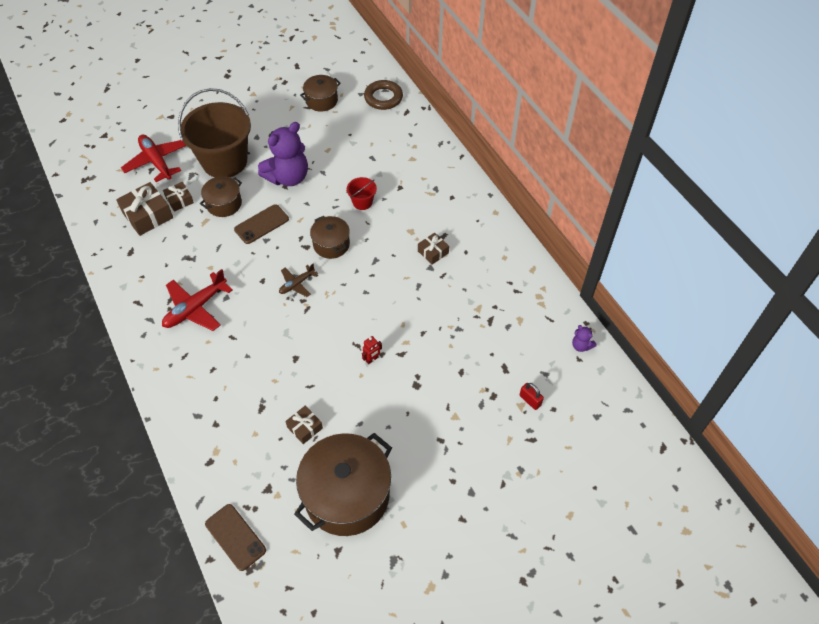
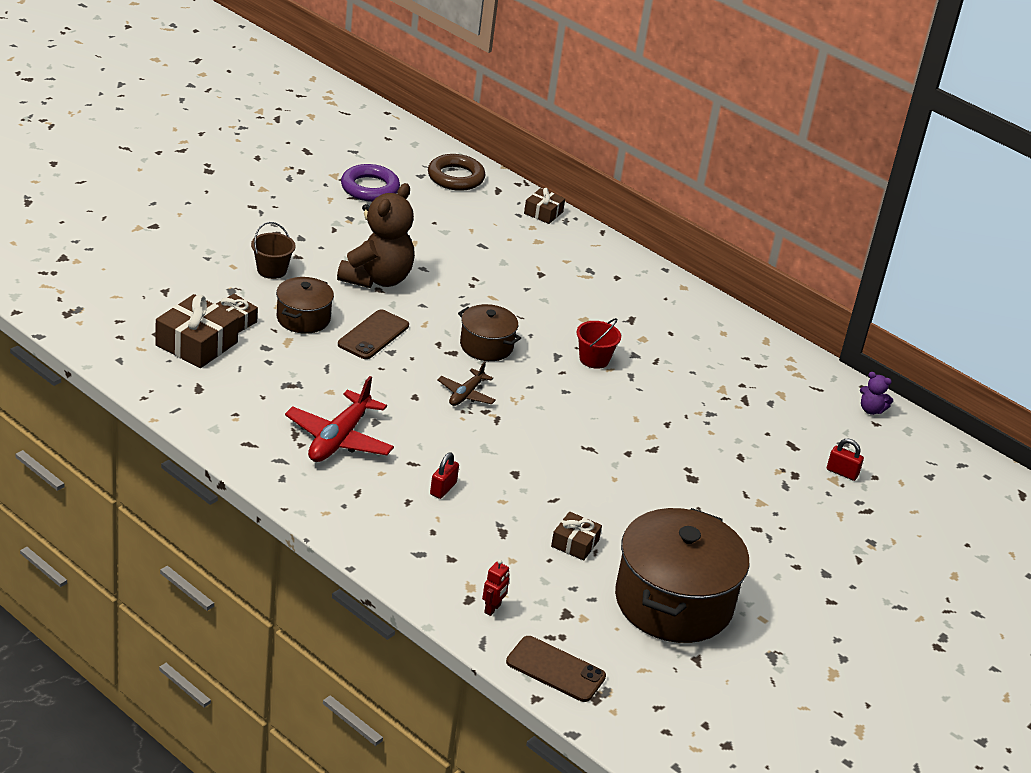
camera: 25 degrees left, 20 degrees down
(156, 162) = (168, 281): red plane -> none
(224, 161) = (272, 270): brown bucket -> brown bucket, size x0.42
(240, 363) = (443, 489): none -> red padlock
(288, 177) = (377, 279): purple teddy bear -> brown teddy bear
(322, 101) = (370, 188): brown pot -> purple ring
(362, 202) = (500, 295): red bucket -> red bucket (594, 359)
(372, 359) = (618, 460): red robot -> red robot (492, 609)
(433, 252) = (628, 338): brown gift -> brown gift (543, 213)

